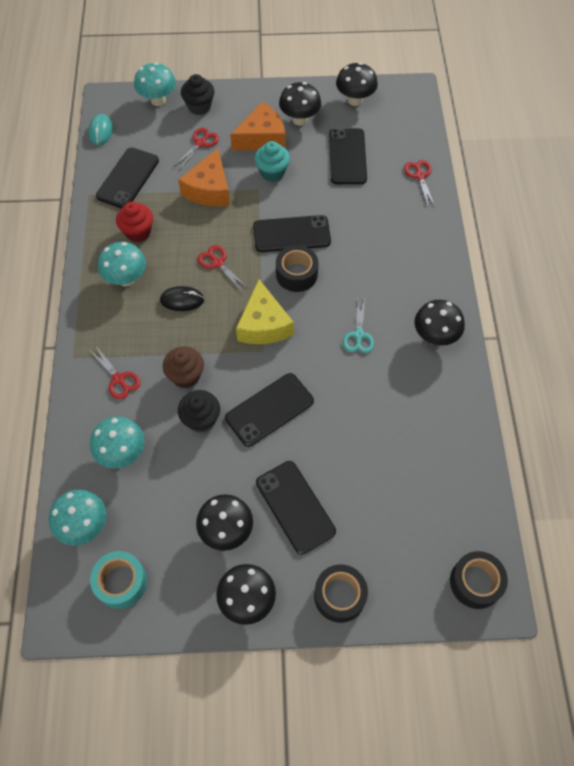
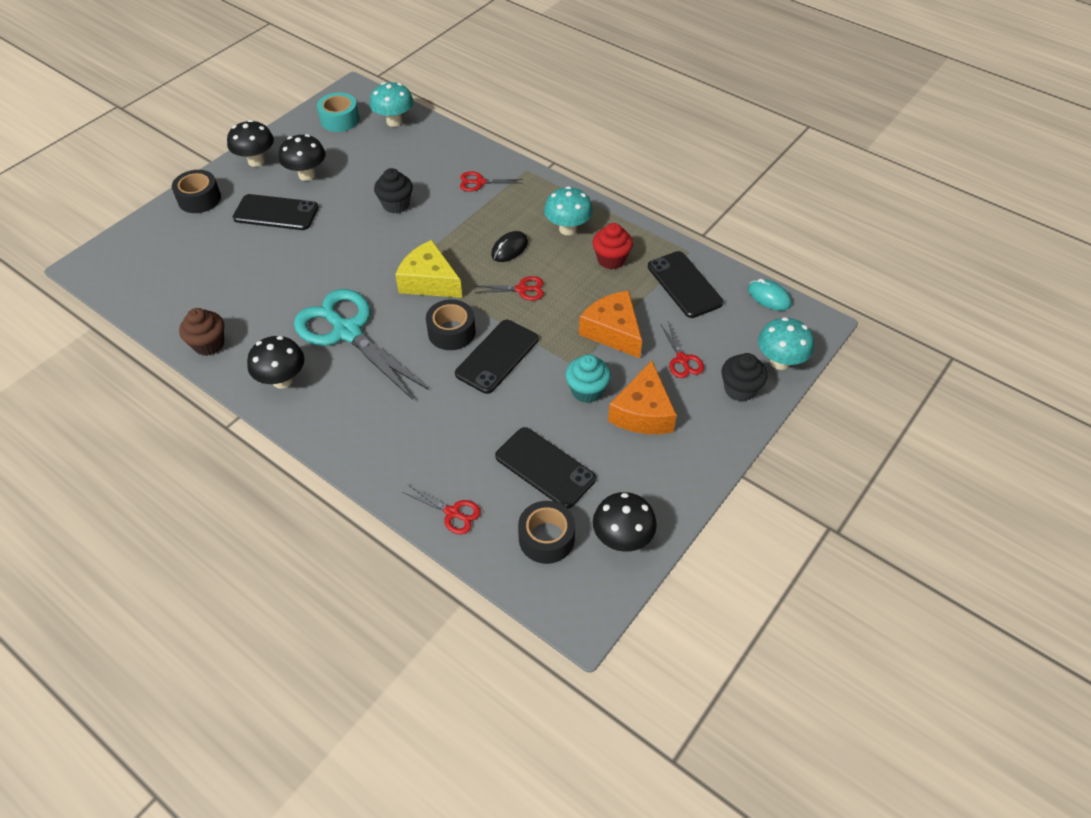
camera: 130 degrees right, 10 degrees down
(122, 453) = (421, 158): turquoise mushroom -> none
(186, 376) = (440, 215): brown cupcake -> brown cupcake (209, 344)
(269, 409) = (357, 242): black phone -> none
(299, 119) = (640, 463): black mushroom -> none
(358, 335) = (347, 332): turquoise scissors -> turquoise scissors, size x2.30
(475, 582) = (109, 264): black tape -> black tape (546, 538)

